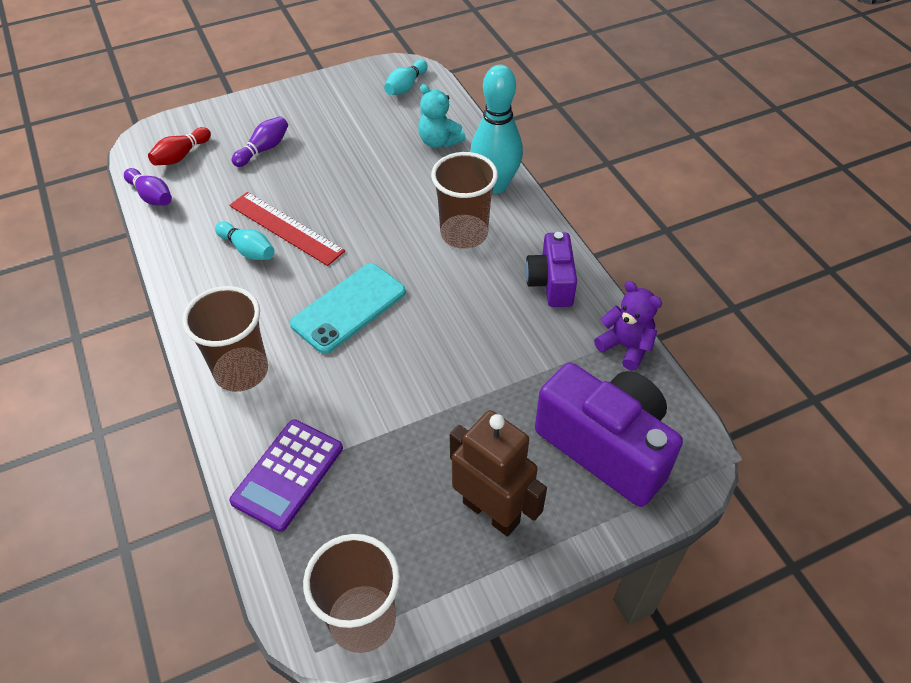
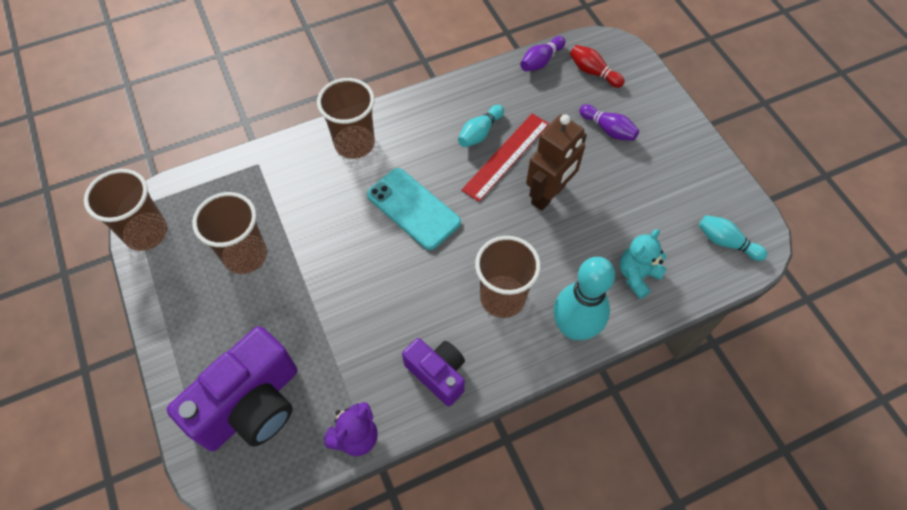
camera: 90 degrees right, 10 degrees up
(288, 474) = (262, 181): purple calculator -> none
(406, 479) = (245, 255): none -> brown cup
(491, 512) = (208, 313): brown robot -> brown robot (548, 194)
(551, 283) = (437, 374): purple camera -> purple camera turned 45 degrees clockwise

